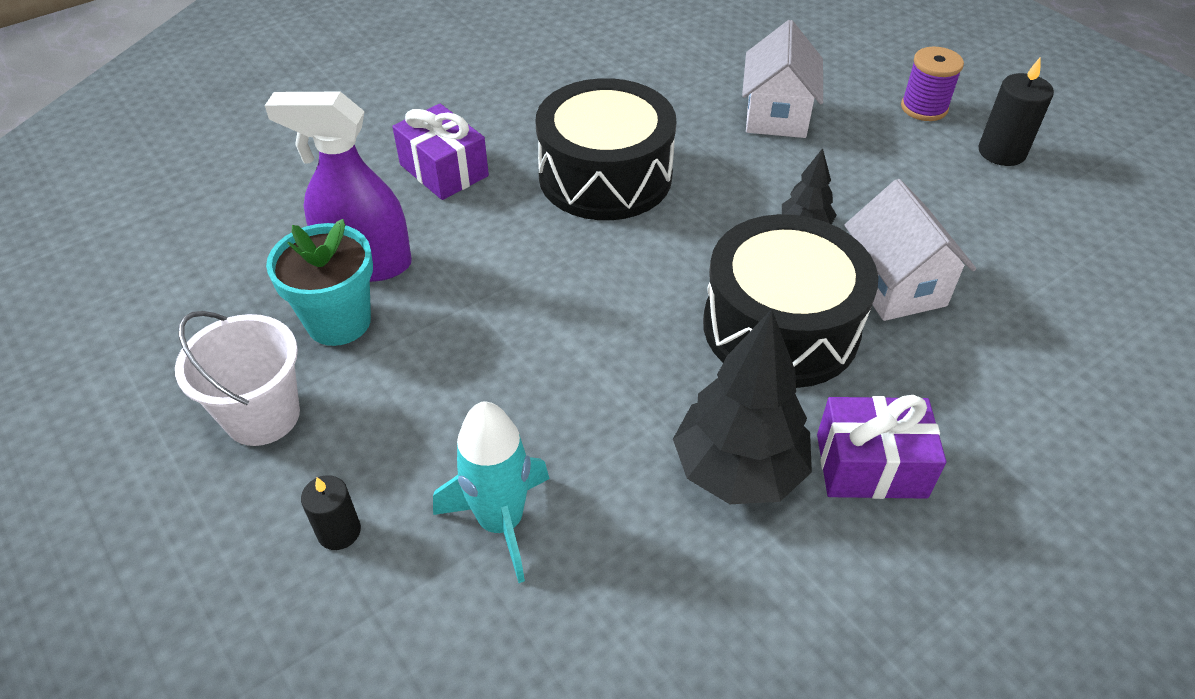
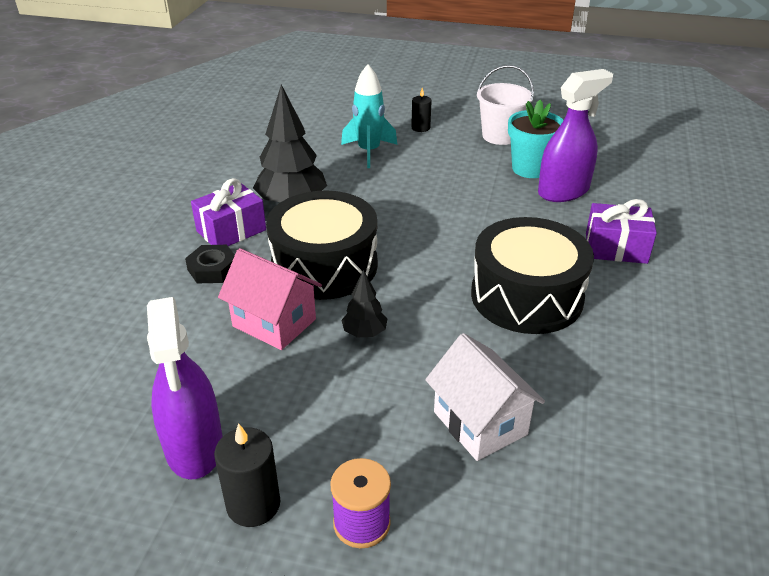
camera: 140 degrees right, 10 degrees down
(895, 285) = (274, 322): white house -> pink house
(934, 404) = (213, 269): none -> black nut
(1038, 210) = (194, 447): none -> purple spray bottle

